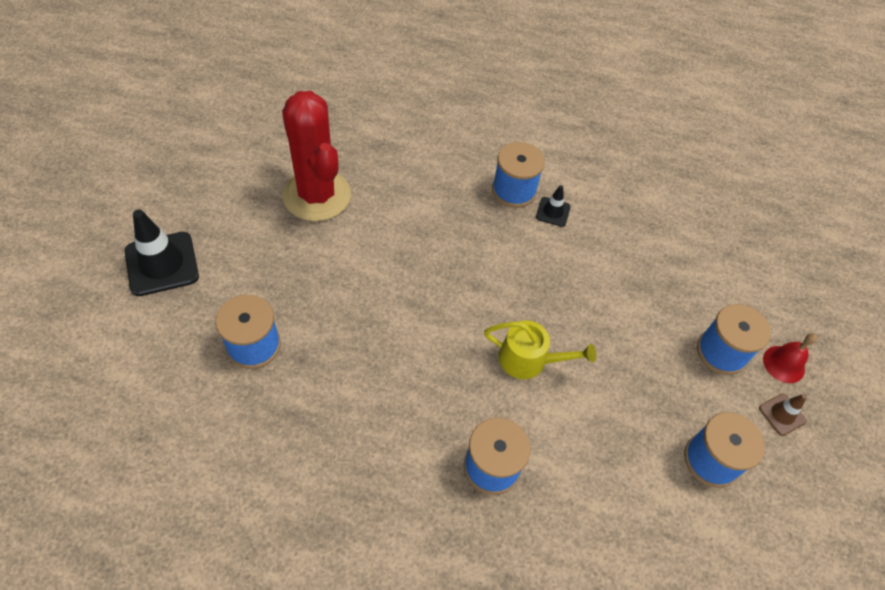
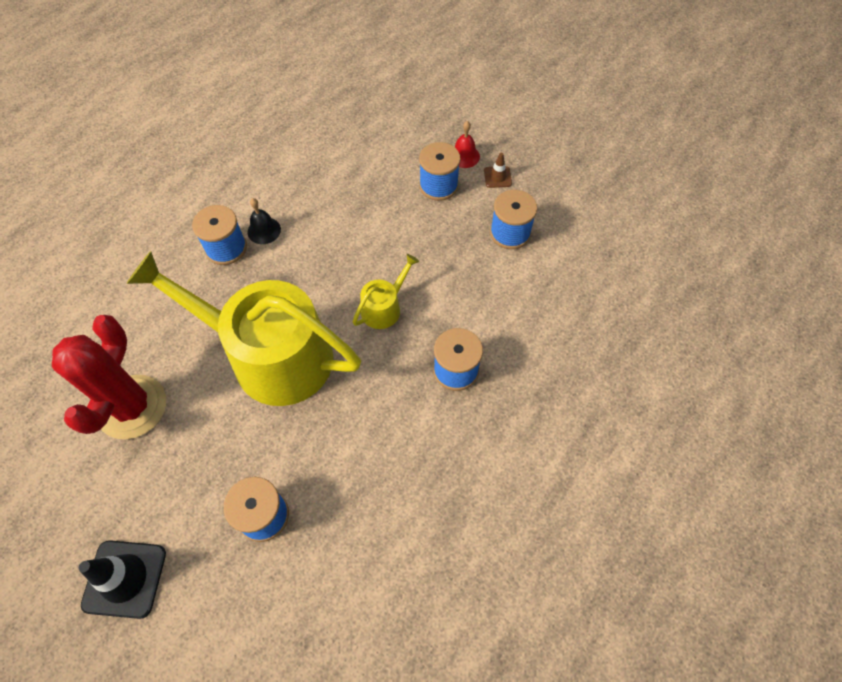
camera: 60 degrees left, 5 degrees up
(317, 195) = (132, 407): red cactus -> red cactus turned 75 degrees counterclockwise
(419, 278) = (270, 355): none -> yellow watering can
(553, 212) = (264, 230): black traffic cone -> black bell

